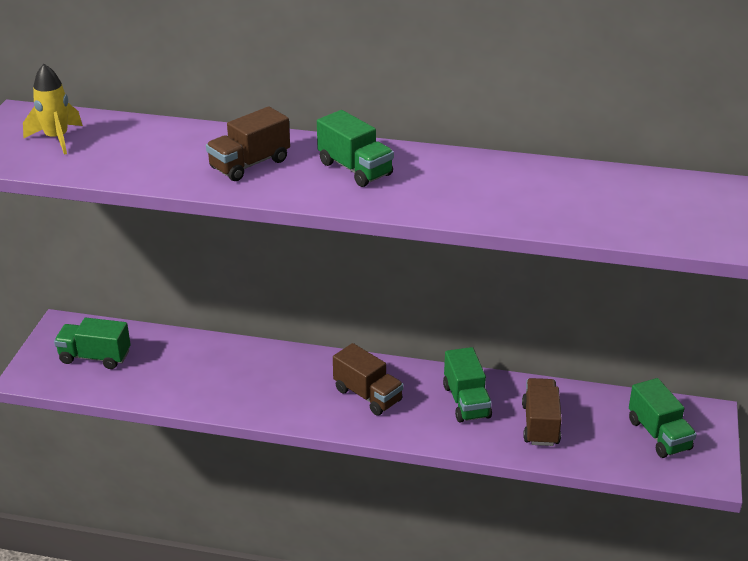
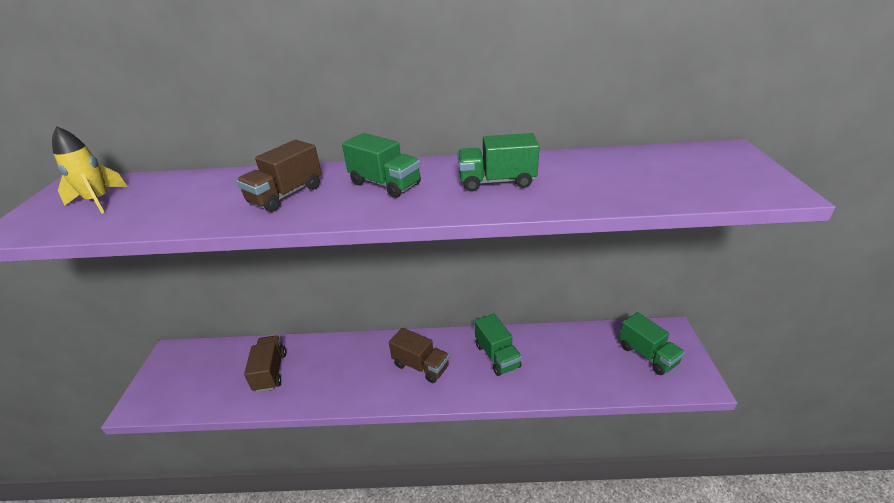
camera: 10 degrees left, 0 degrees up
(95, 357) = (196, 375): green truck -> green truck (496, 182)
(540, 424) = (558, 364): brown truck -> brown truck (270, 371)

